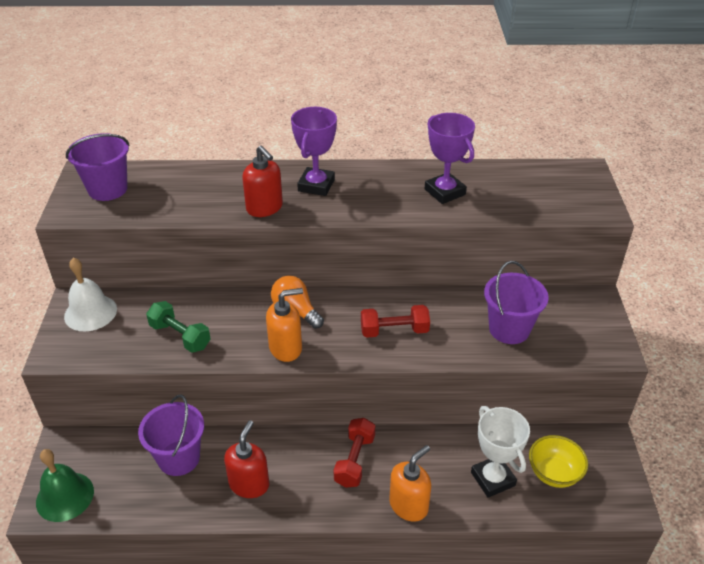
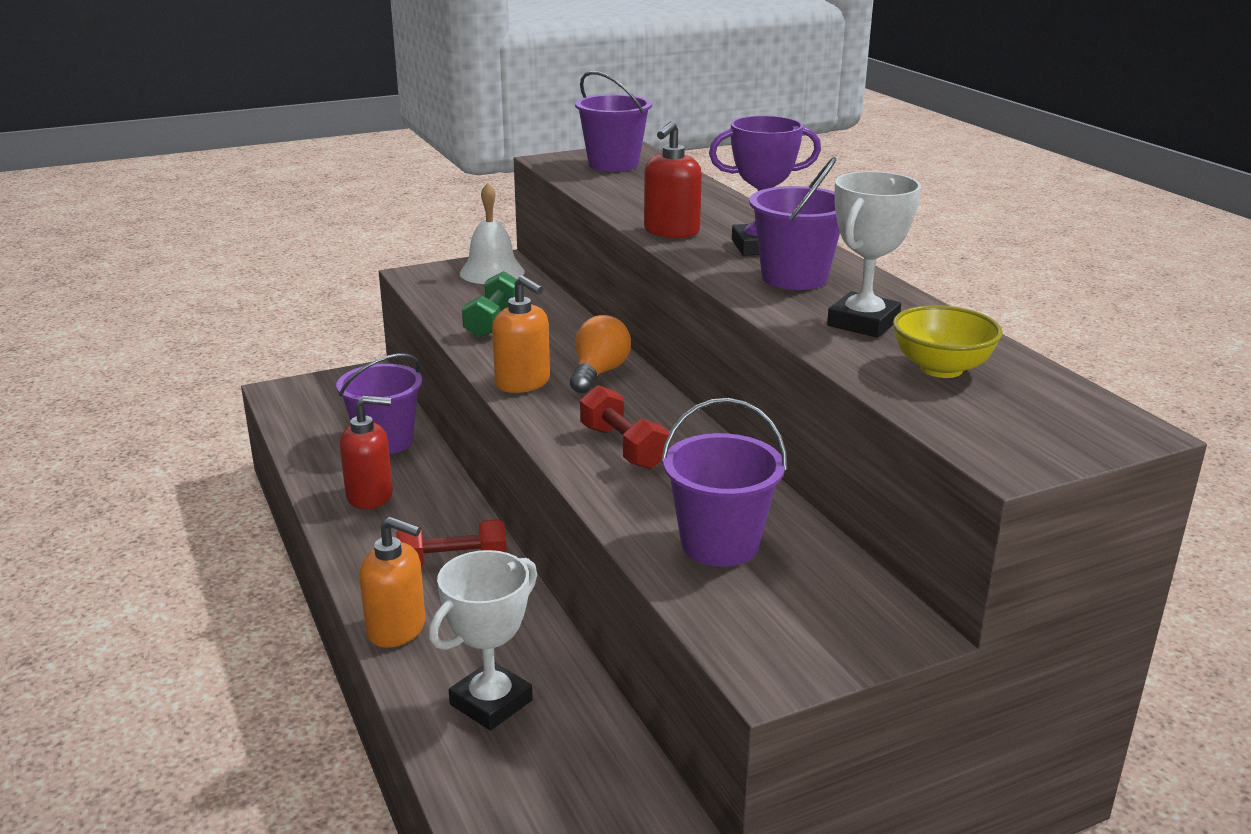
camera: 65 degrees right, 15 degrees down
(65, 496) = (299, 397): green bell -> none
(371, 191) = (794, 278): none -> purple bucket
(445, 192) = (863, 323): purple trophy -> white trophy
(554, 473) = (543, 773): yellow bowl -> yellow bowl (941, 368)

